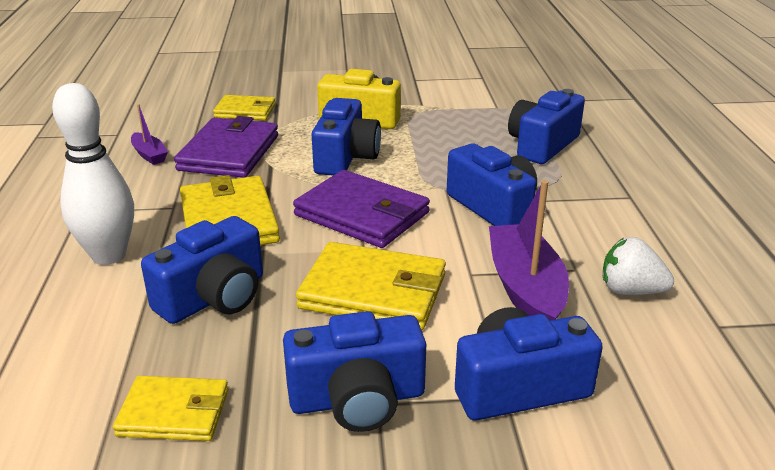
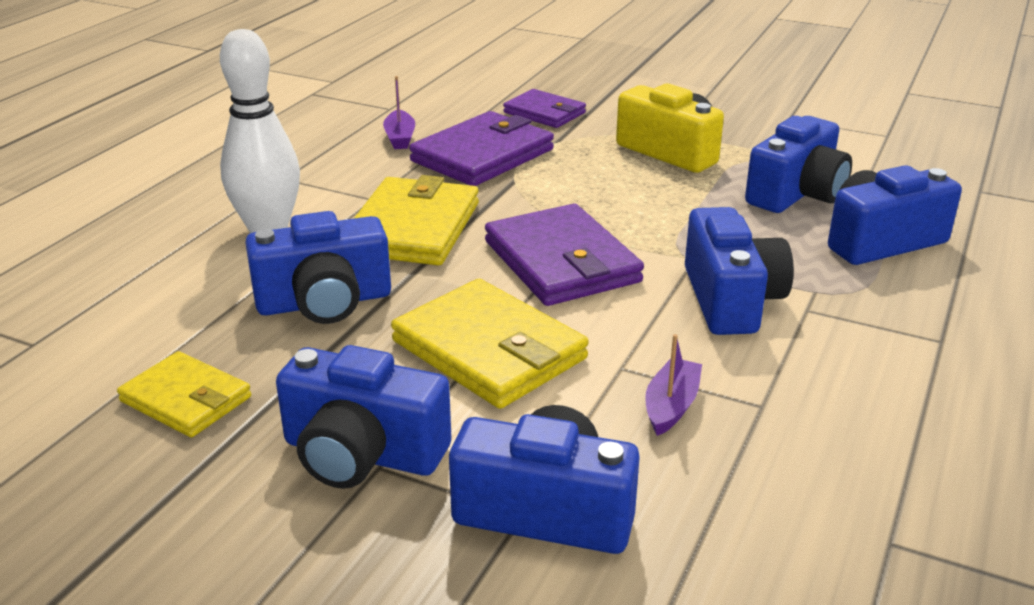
camera: 30 degrees right, 0 degrees up
(245, 111) = (544, 113): yellow wallet -> purple wallet
(346, 157) = (607, 193): blue camera -> blue camera (797, 193)
(525, 288) = (671, 406): purple boat -> purple boat, size x0.52
(630, 291) = (809, 455): white strawberry -> none

